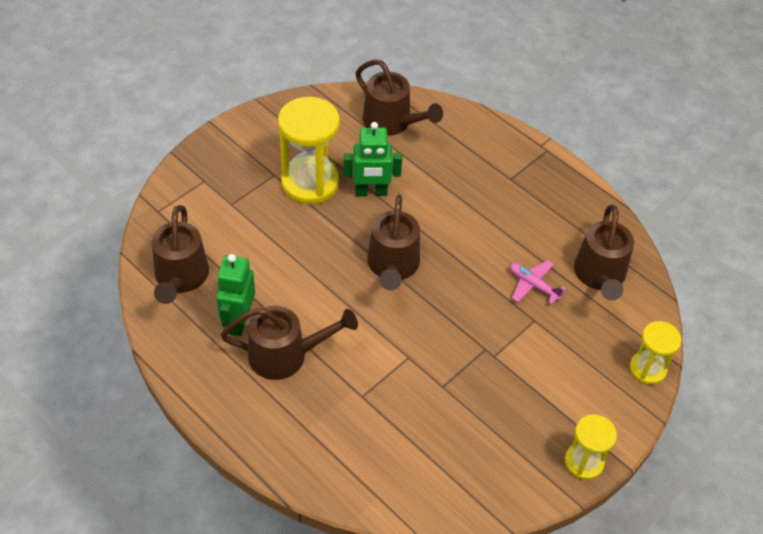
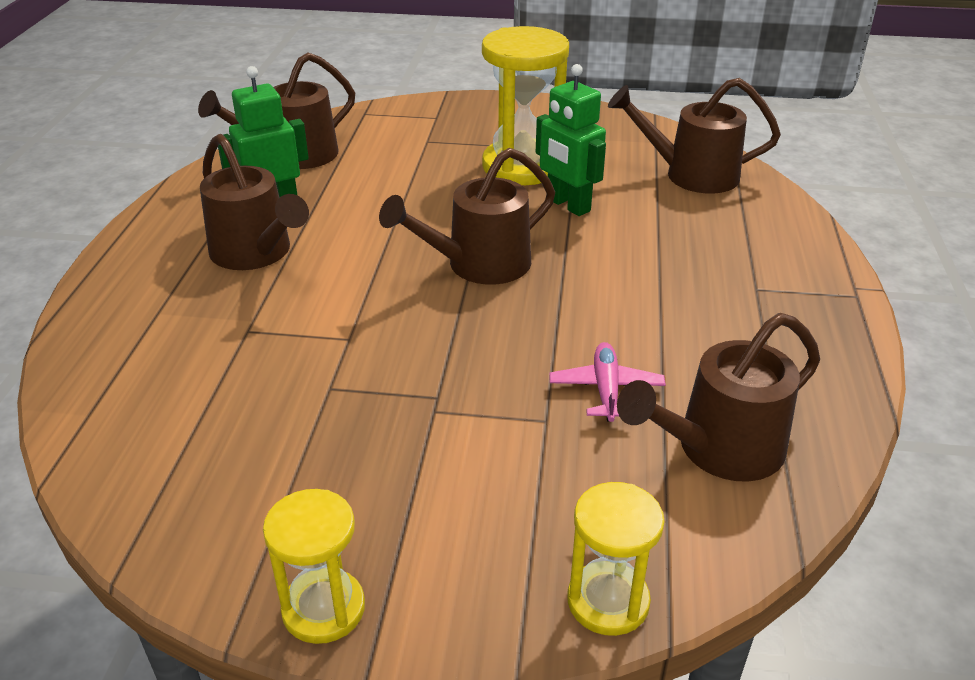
camera: 55 degrees right, 15 degrees down
(392, 123) = (690, 175): brown watering can -> brown watering can turned 90 degrees clockwise

